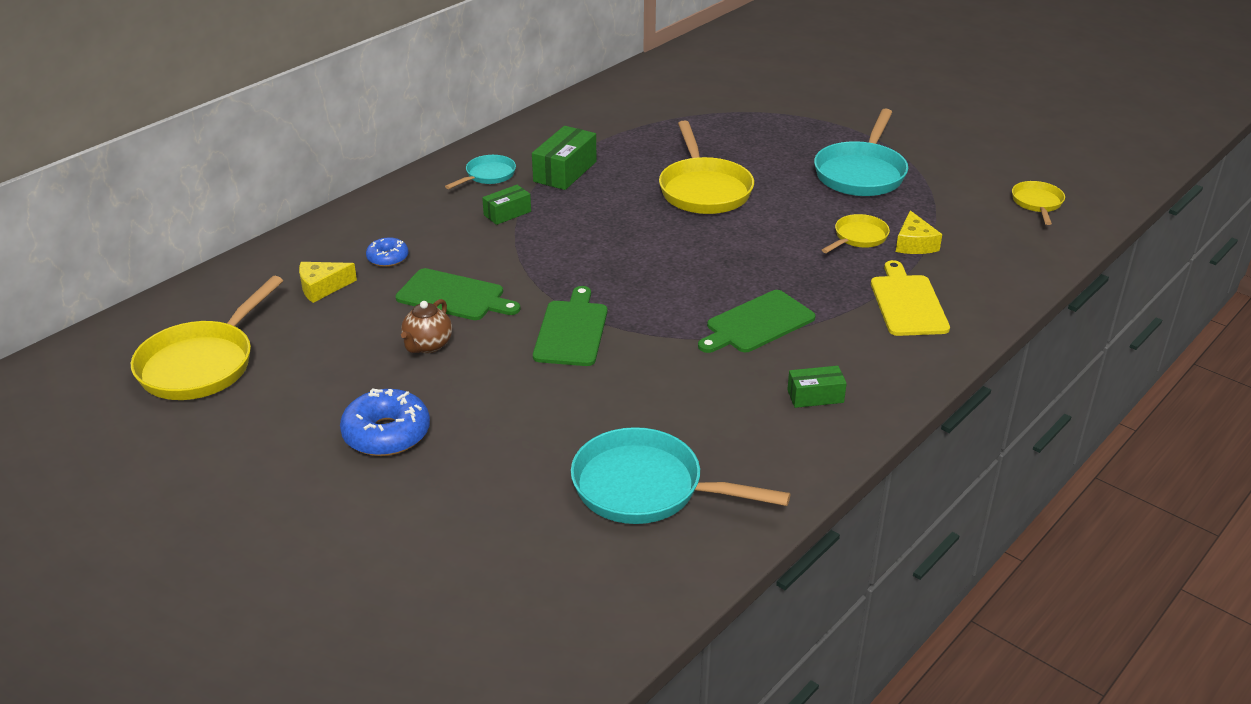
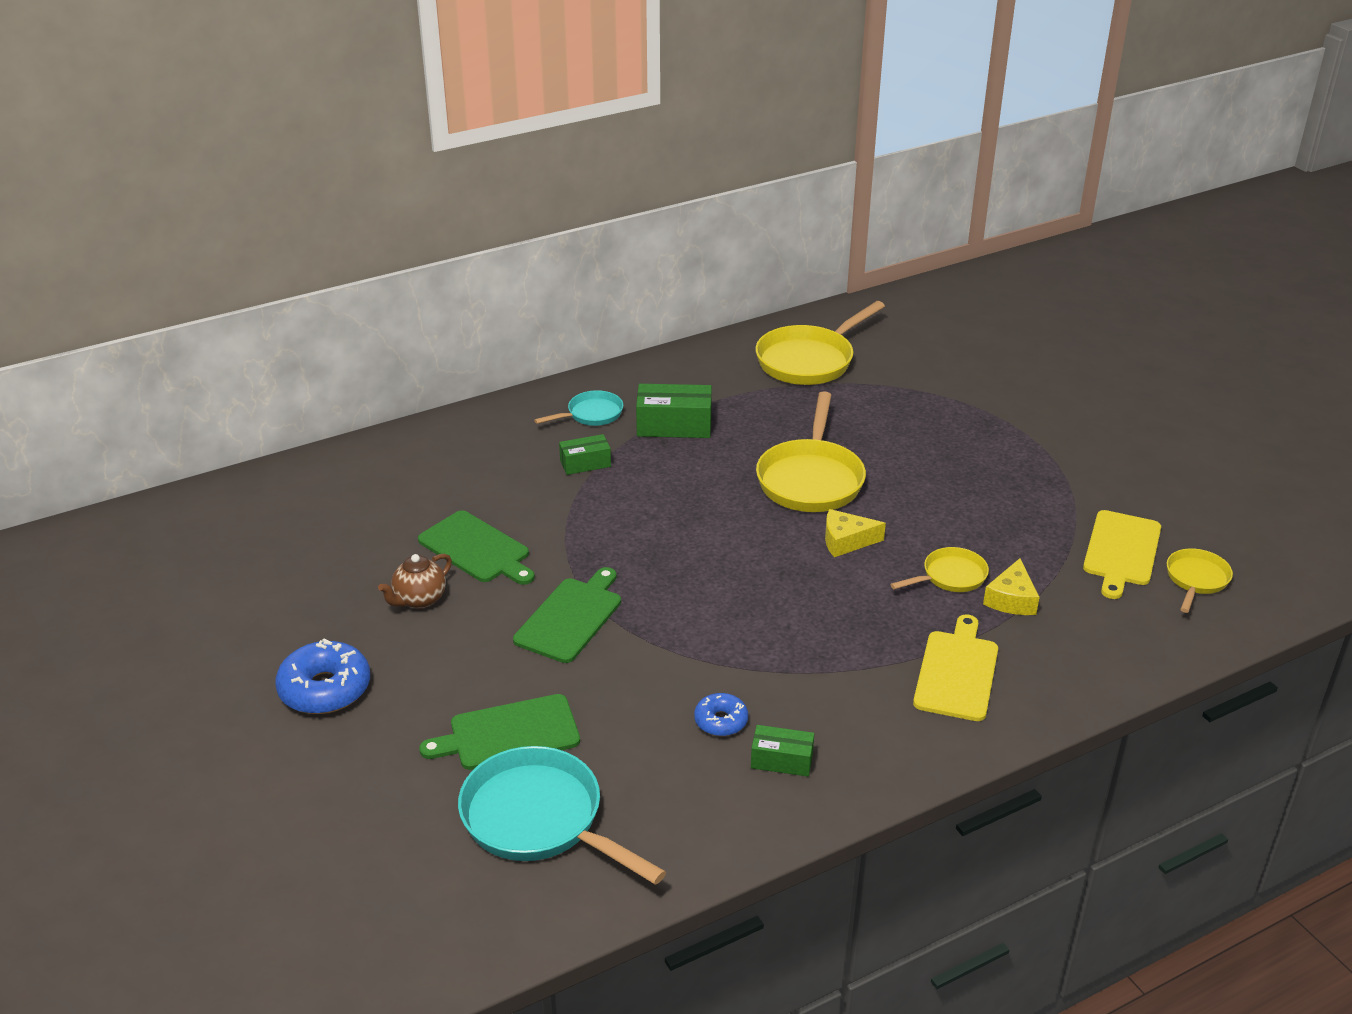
camera: 20 degrees right, 0 degrees up
(201, 364) = (201, 569): yellow pan -> yellow pan (809, 360)
(322, 287) = (357, 509): yellow cheese -> yellow cheese (846, 541)
(388, 258) = (437, 490): blue donut -> blue donut (721, 721)
(565, 171) = (674, 426): green box -> green box turned 45 degrees clockwise
(757, 323) = (771, 656): green cutting board -> green cutting board (509, 734)
(861, 173) = (1004, 495): turquoise pan -> none
(972, 195) = (1121, 551): none -> yellow cutting board

